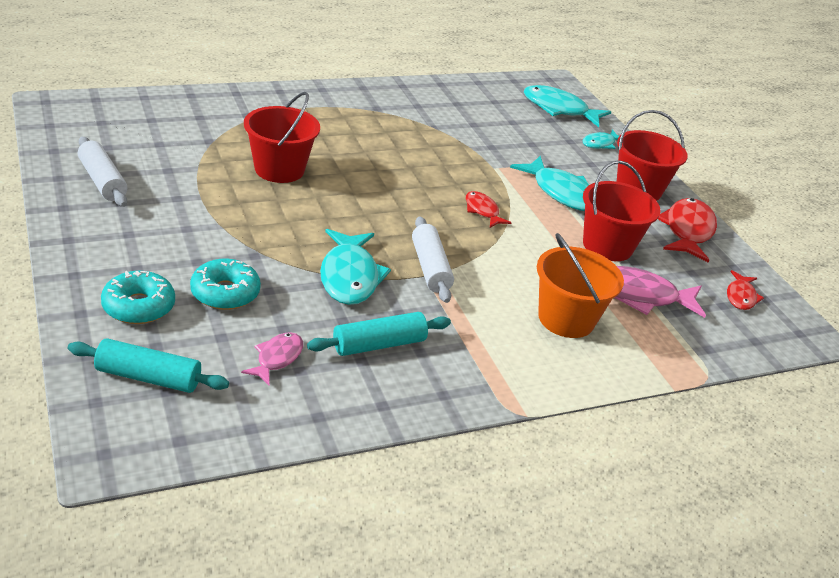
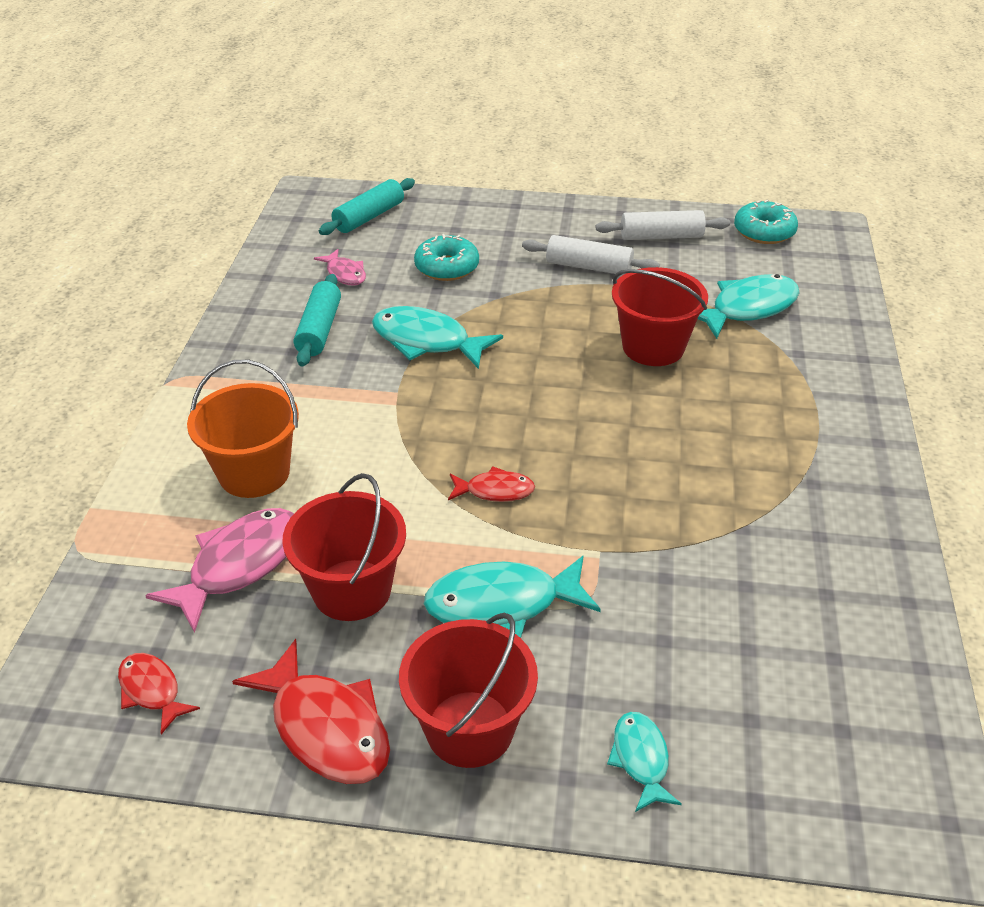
camera: 125 degrees right, 5 degrees up
(138, 306) = (455, 226): turquoise donut -> turquoise donut (764, 232)
(430, 268) = (407, 401): white rolling pin -> white rolling pin (589, 267)
(559, 109) = (795, 761): turquoise fish -> turquoise fish (748, 308)

